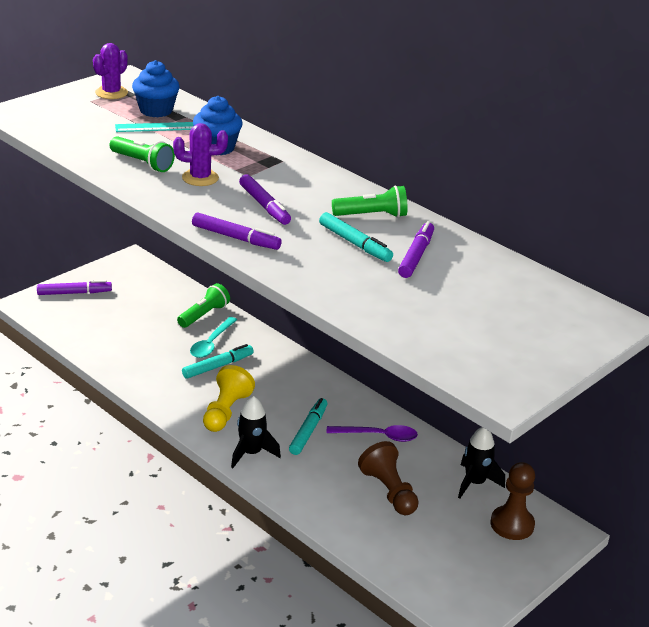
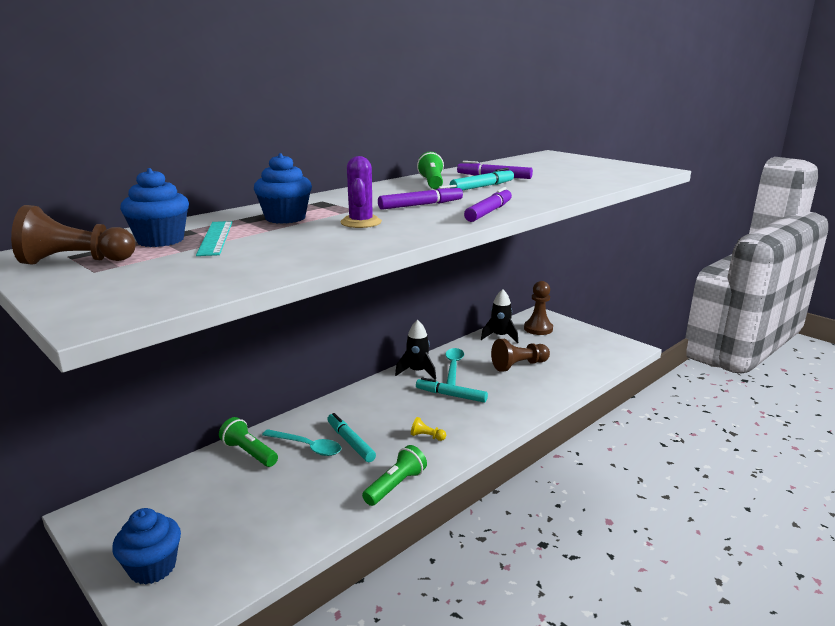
camera: 85 degrees left, 10 degrees down
(74, 293) = (152, 567): purple marker -> blue cupcake
(111, 93) = (75, 261): purple cactus -> brown pawn
(142, 163) = (320, 242): green flashlight -> green flashlight (396, 485)
(226, 411) = (427, 436): yellow pawn -> yellow pawn, size x0.49
(251, 453) = (487, 422): black rocket -> black rocket (417, 372)
(378, 436) = (453, 367): purple spoon -> turquoise spoon

